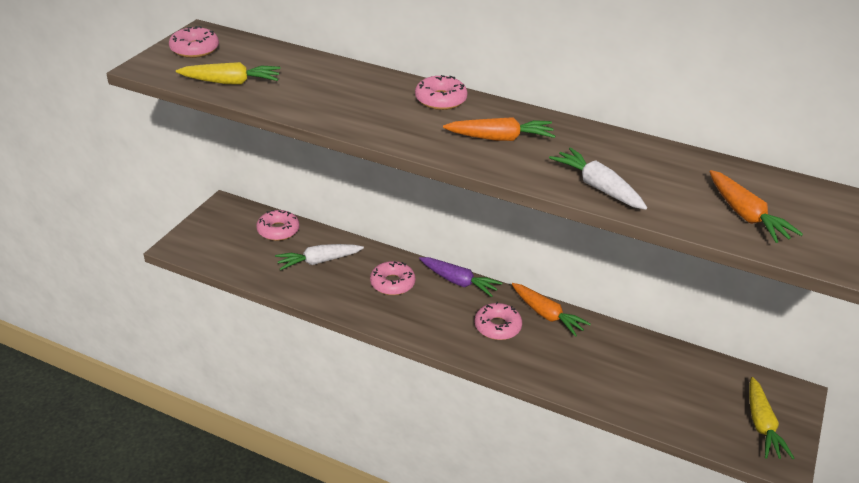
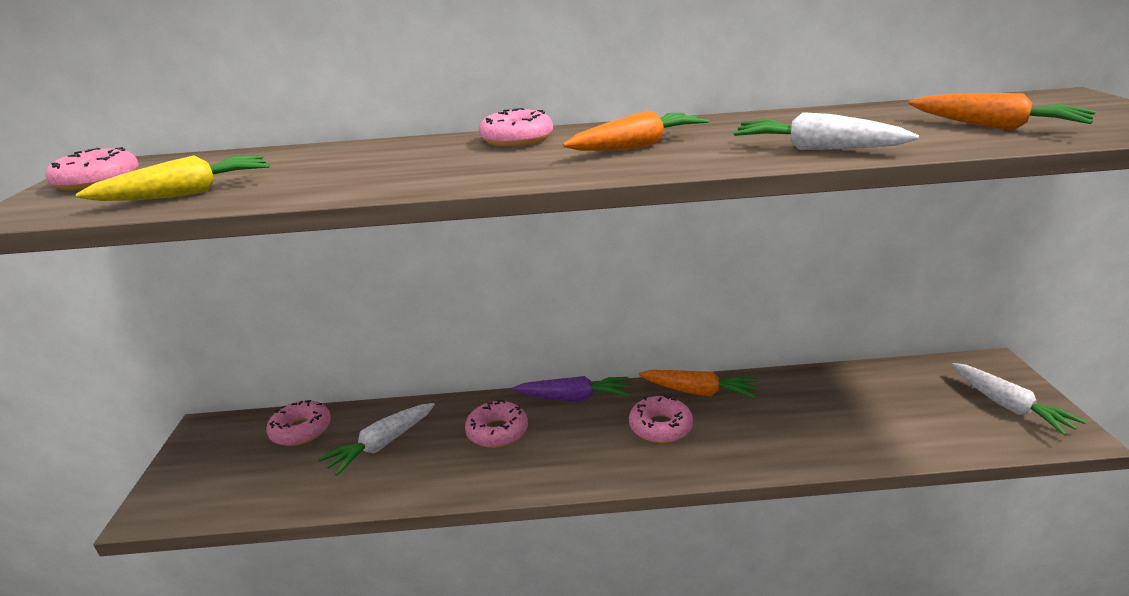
camera: 25 degrees left, 10 degrees down
(761, 425) = (1008, 406): yellow carrot -> white carrot

